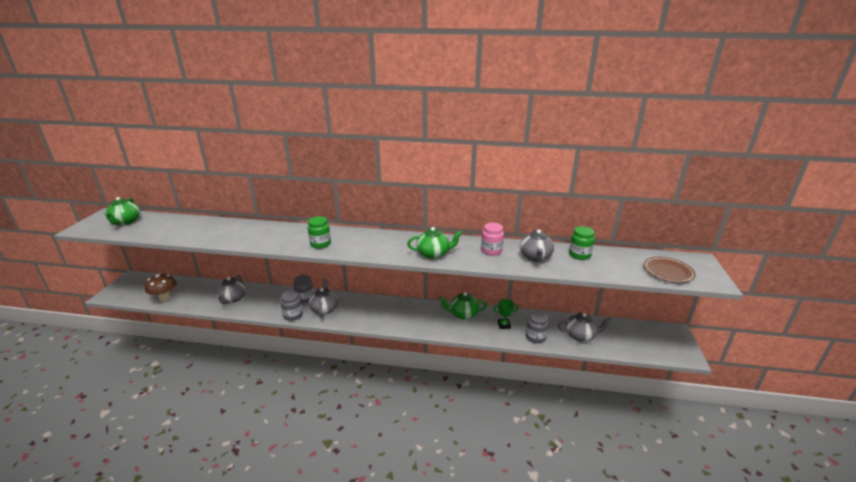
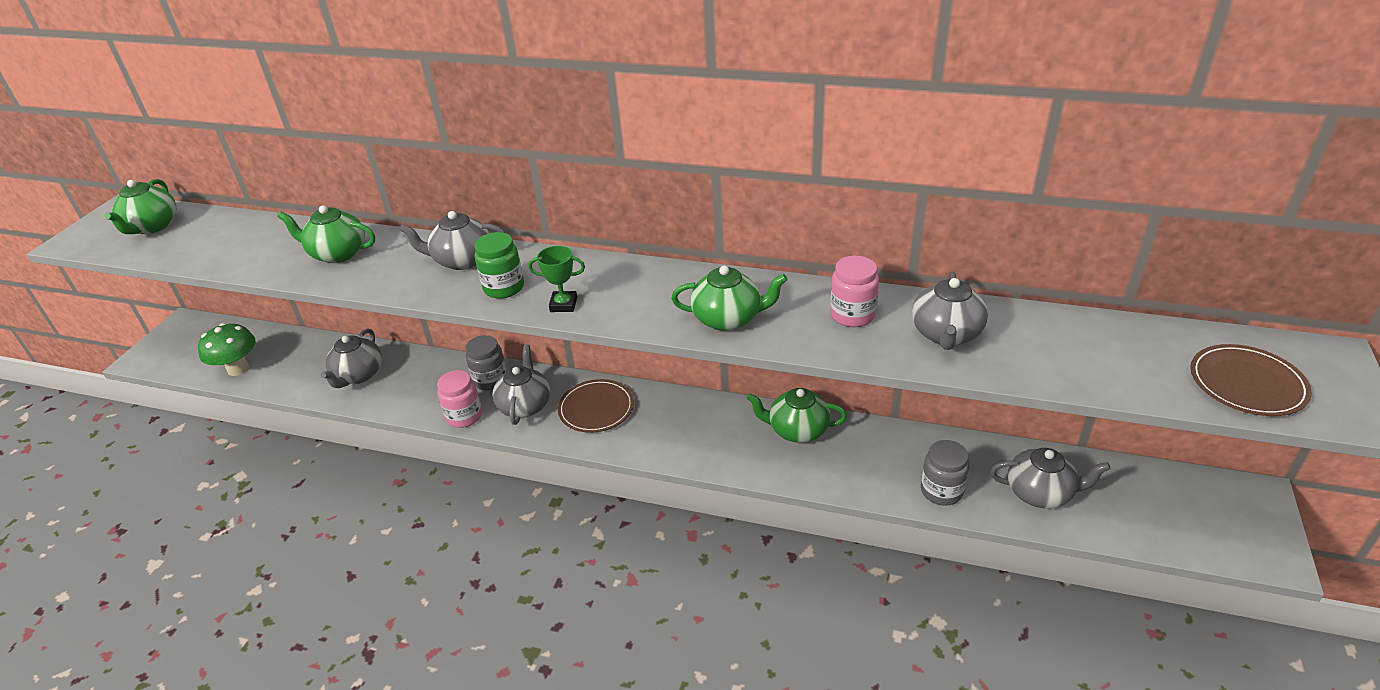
camera: 10 degrees right, 10 degrees up
(165, 298) = (238, 369): brown mushroom -> green mushroom
(230, 231) = (338, 253): none -> green teapot
(293, 315) = (464, 416): grey jar -> pink jar
(297, 233) = (462, 260): none -> grey teapot
(361, 309) = (596, 408): none -> brown plate
(504, 325) = (879, 460): green trophy -> green trophy (563, 305)
(579, 255) = (1047, 332): green jar -> none

